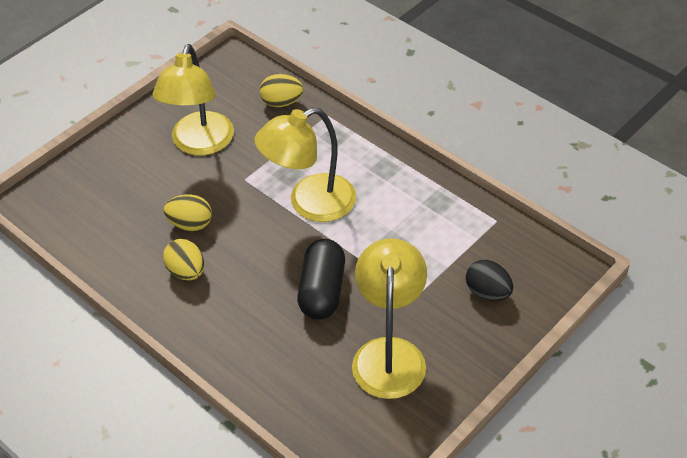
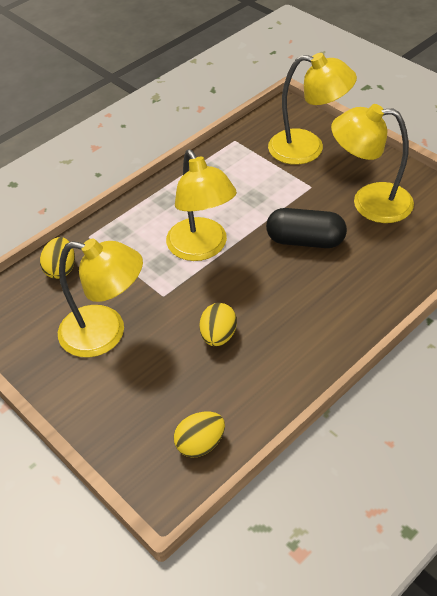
camera: 85 degrees left, 0 degrees up
(186, 272) = (280, 336): yellow egg -> yellow egg (200, 444)
(488, 292) = (307, 149): black egg -> yellow lamp

